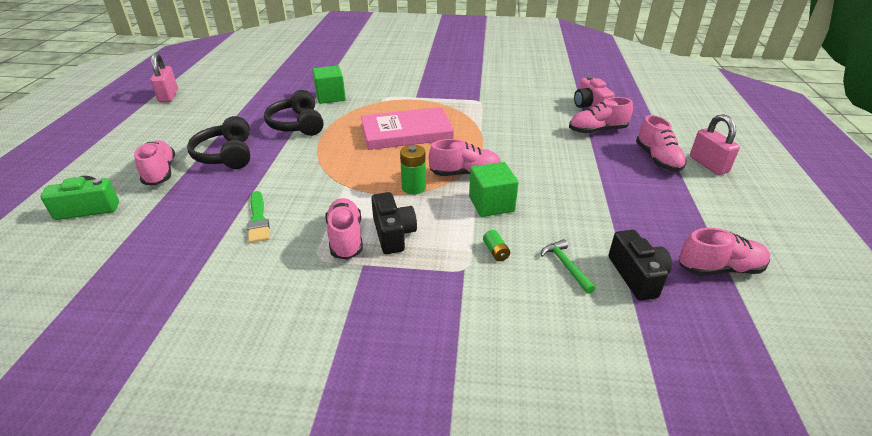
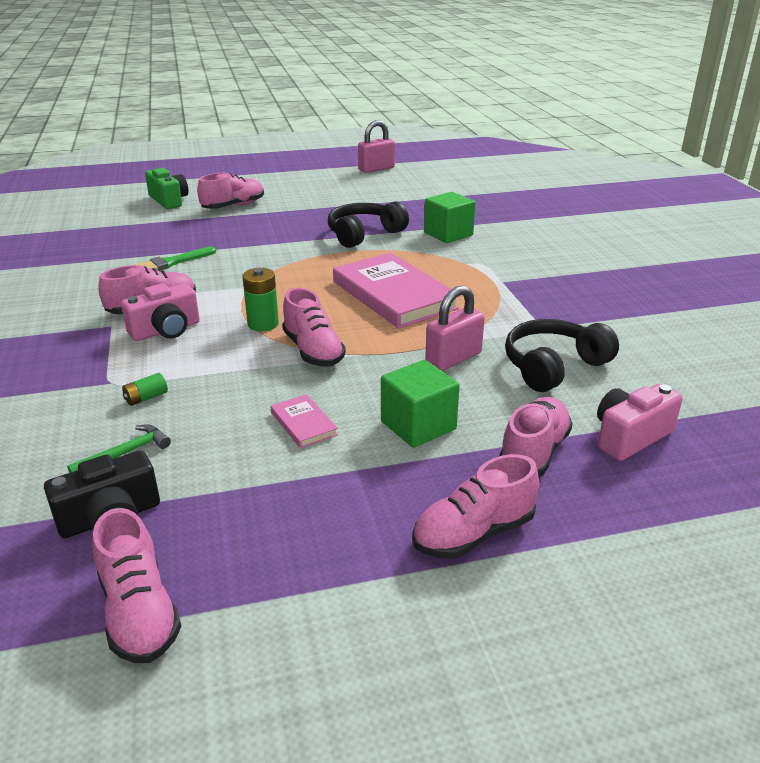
camera: 70 degrees right, 5 degrees down
(226, 155) = (279, 221): black headphones -> black headphones (553, 366)
(393, 234) = (166, 330): black camera -> pink camera
(491, 204) = (248, 380): green cube -> green cube (418, 425)
(551, 190) = (303, 424): none -> pink book
(597, 130) = (534, 452): pink shoe -> pink shoe turned 60 degrees clockwise
(708, 164) = (500, 611): pink padlock -> pink padlock (453, 358)

